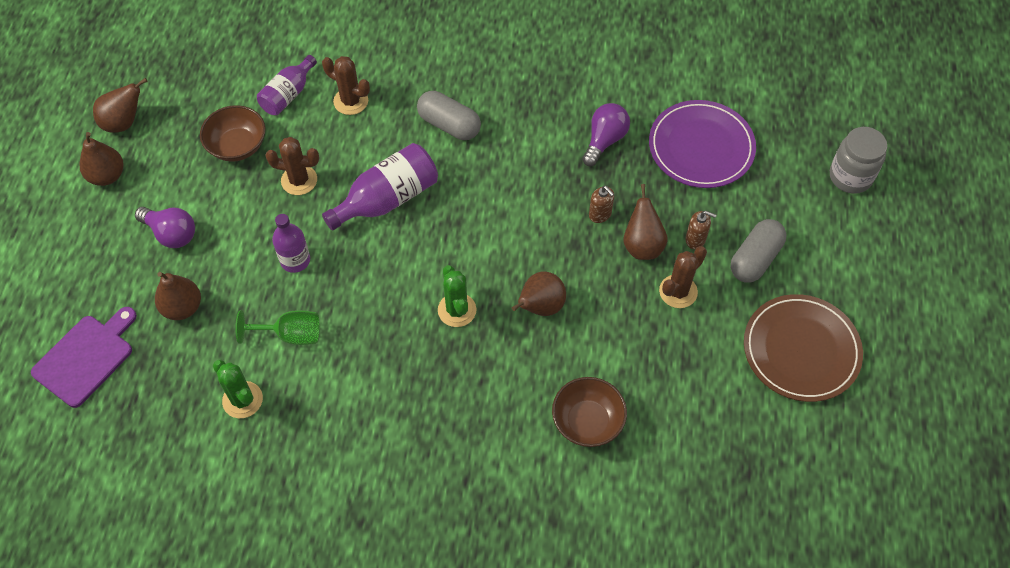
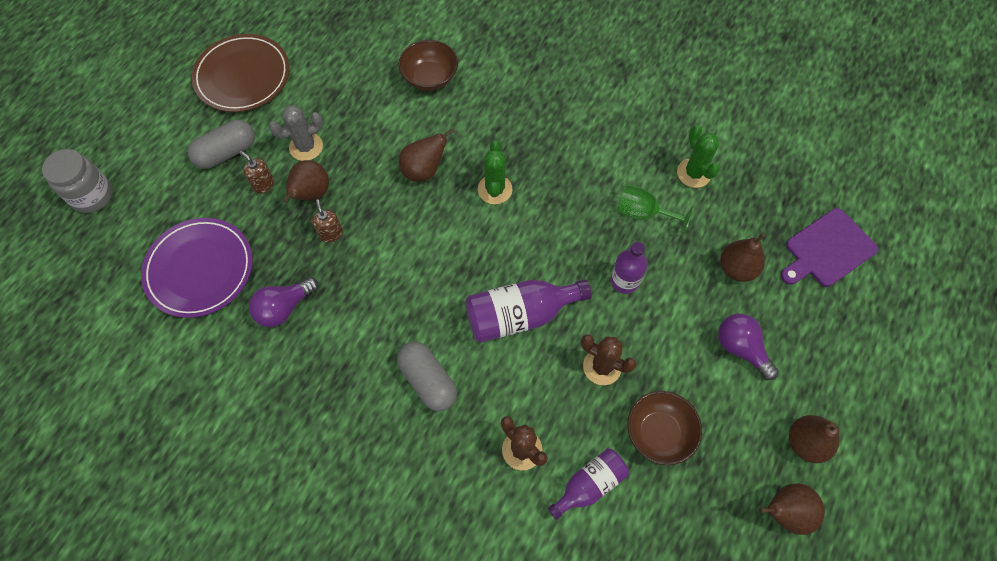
camera: 160 degrees left, 5 degrees up
(678, 291) = (306, 147): brown cactus -> grey cactus

